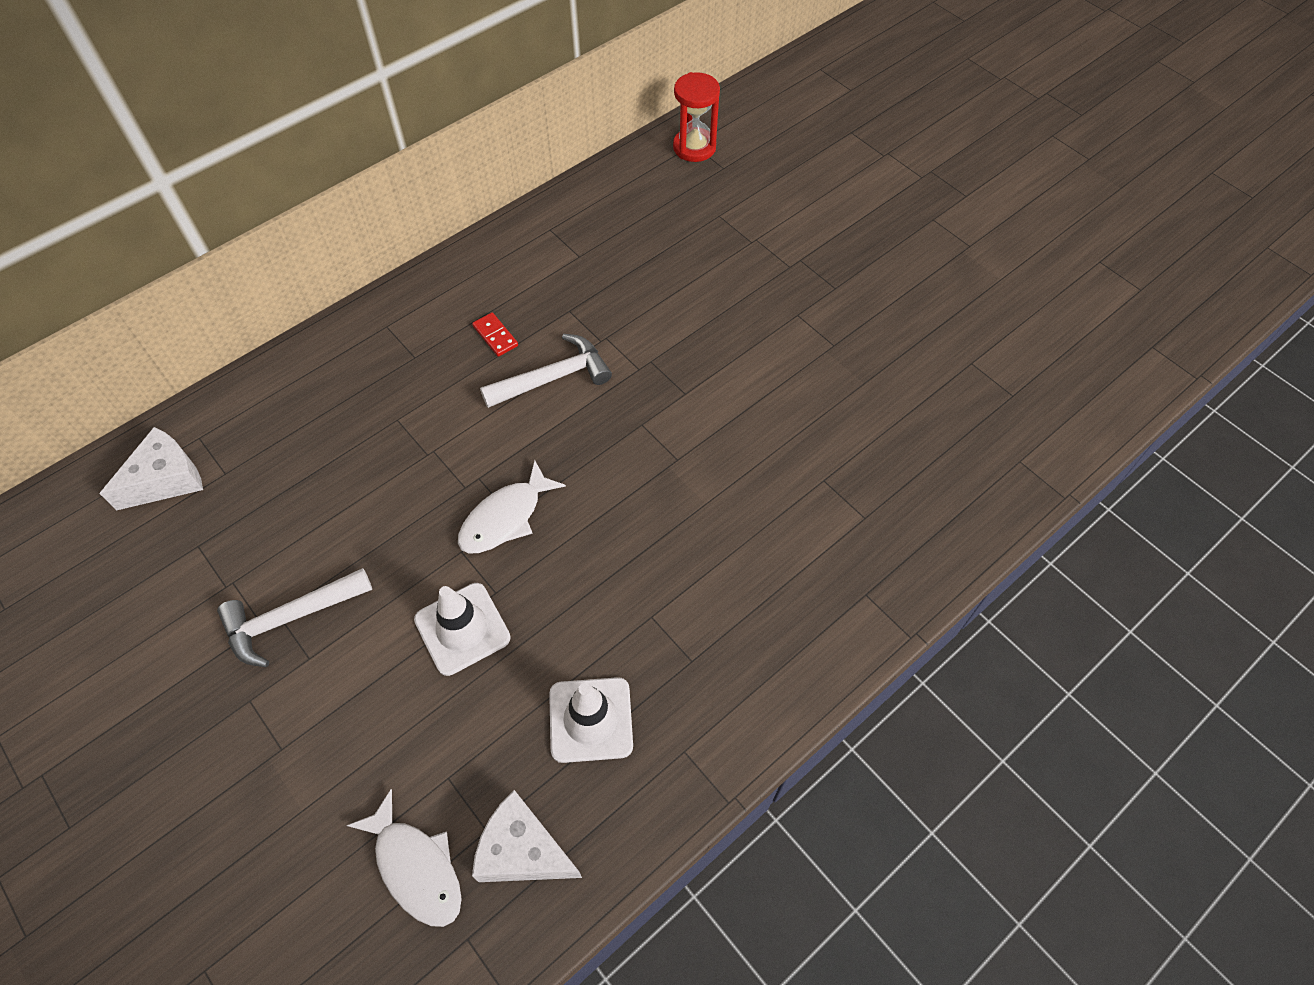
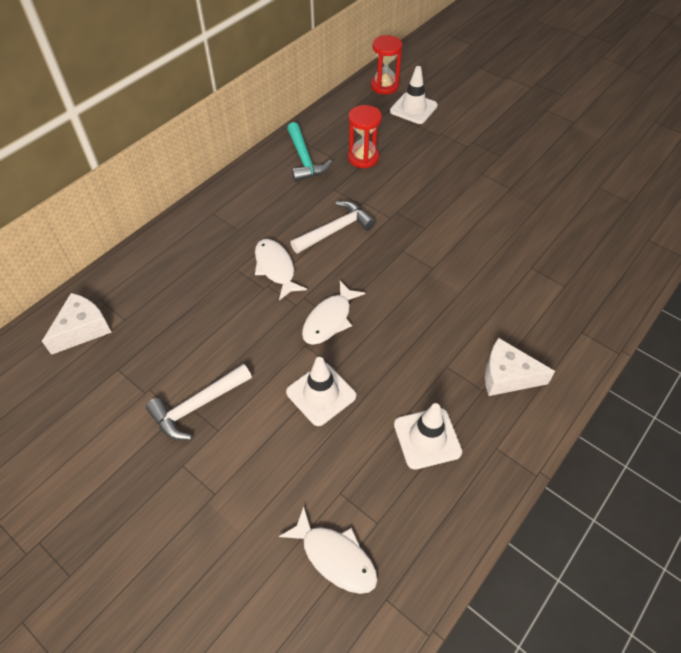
camera: 10 degrees left, 5 degrees down
(452, 426) = (276, 268): none -> white fish
(495, 336) = (289, 210): red domino -> none
(522, 850) = (407, 532): white cheese -> white cheese (507, 376)
(540, 256) = (304, 159): none -> turquoise hammer
(627, 265) = (363, 158): none -> red hourglass
(727, 191) = (413, 108): none -> white traffic cone

